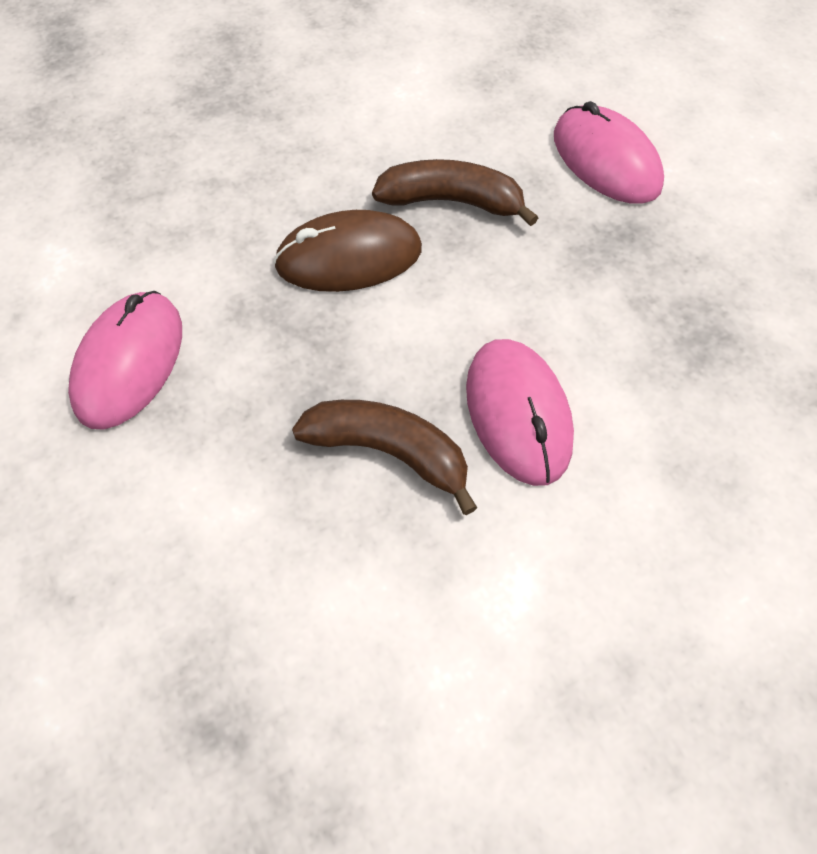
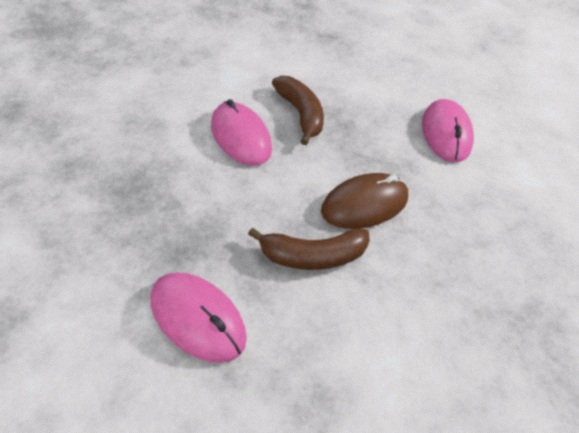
camera: 160 degrees right, 10 degrees down
(389, 452) = (300, 114): brown banana -> brown banana turned 120 degrees counterclockwise

